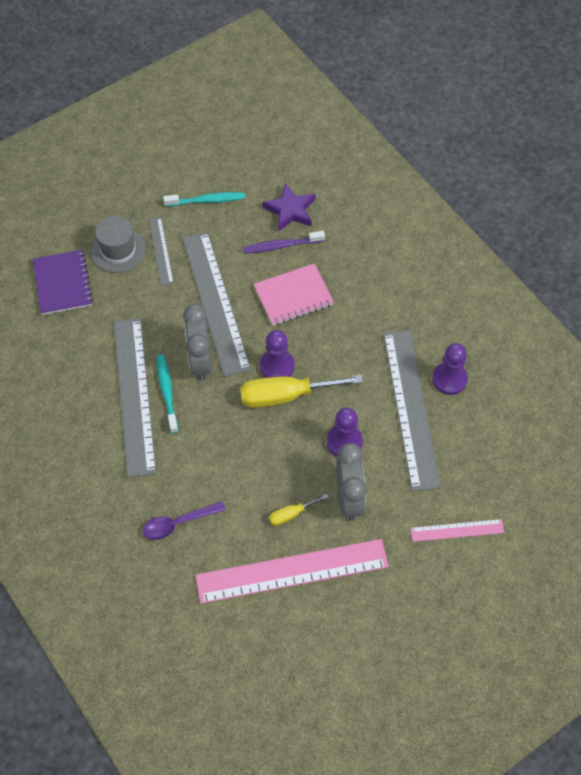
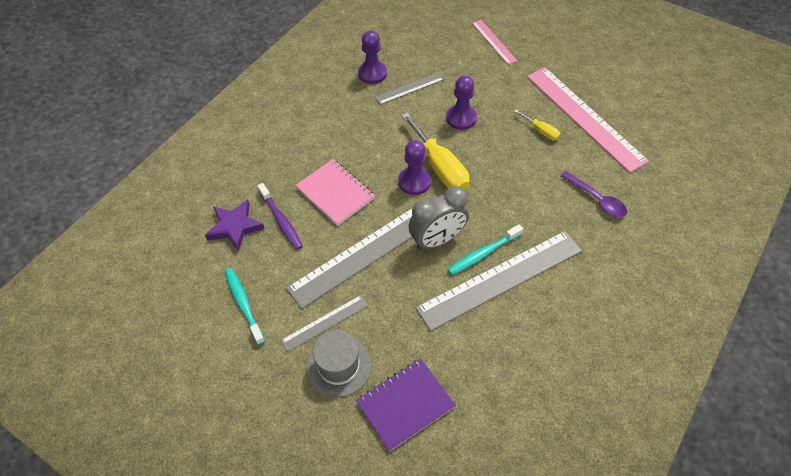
camera: 110 degrees left, 5 degrees down
(349, 498) = (506, 102): grey clock -> none
(411, 408) = (409, 88): grey ruler -> grey ruler, size x0.49

